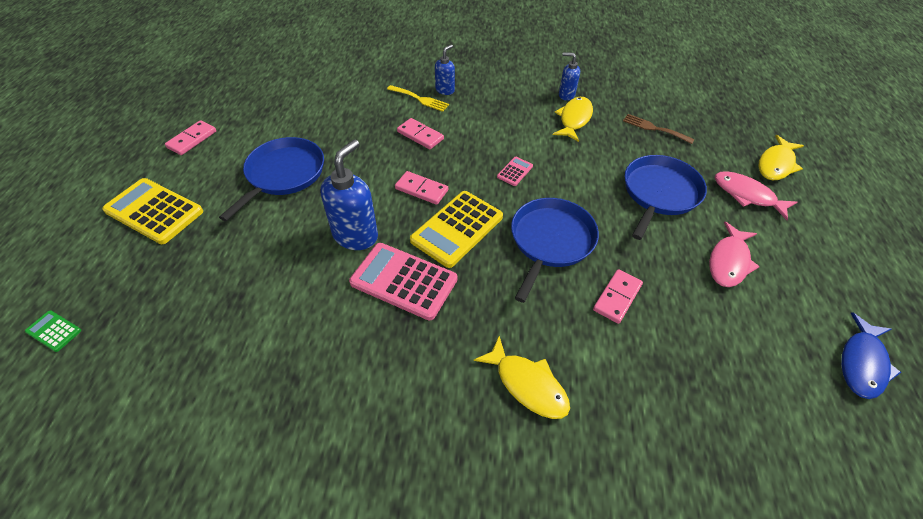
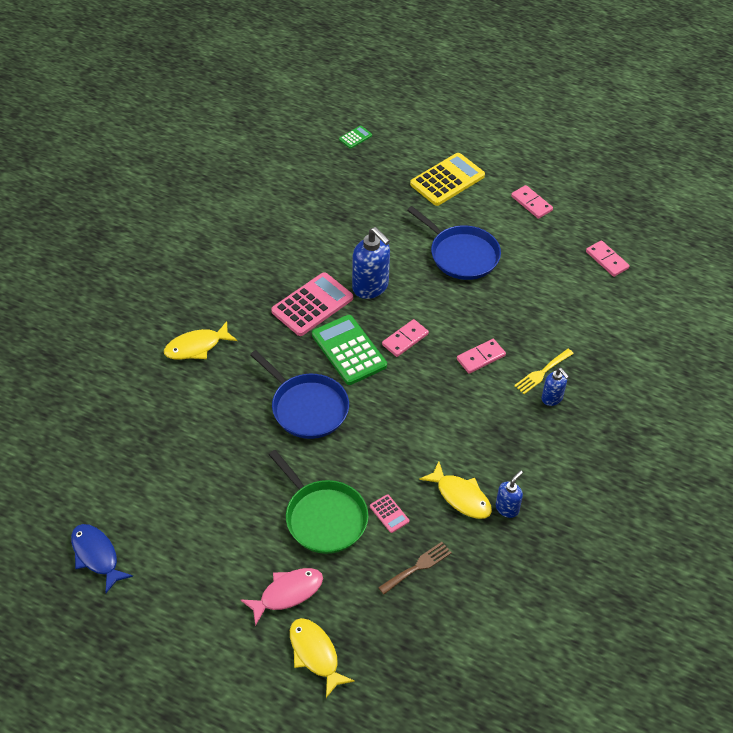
camera: 110 degrees right, 0 degrees up
(457, 229) = (349, 350): yellow calculator -> green calculator
(515, 171) = (400, 414): pink calculator -> pink calculator (389, 514)
(617, 297) = (232, 427): pink domino -> pink domino (606, 260)
(659, 193) = (323, 517): blue pan -> green pan
(729, 261) = (224, 525): pink fish -> none

